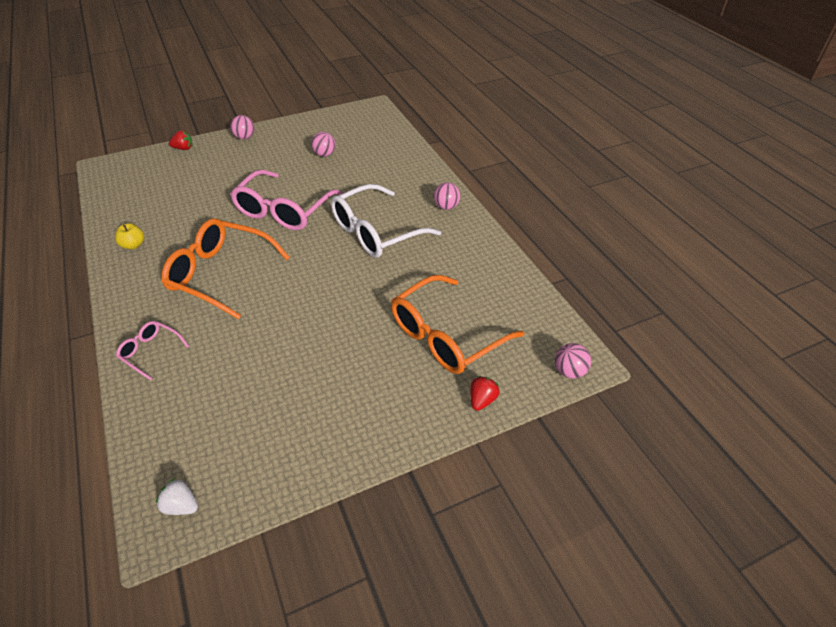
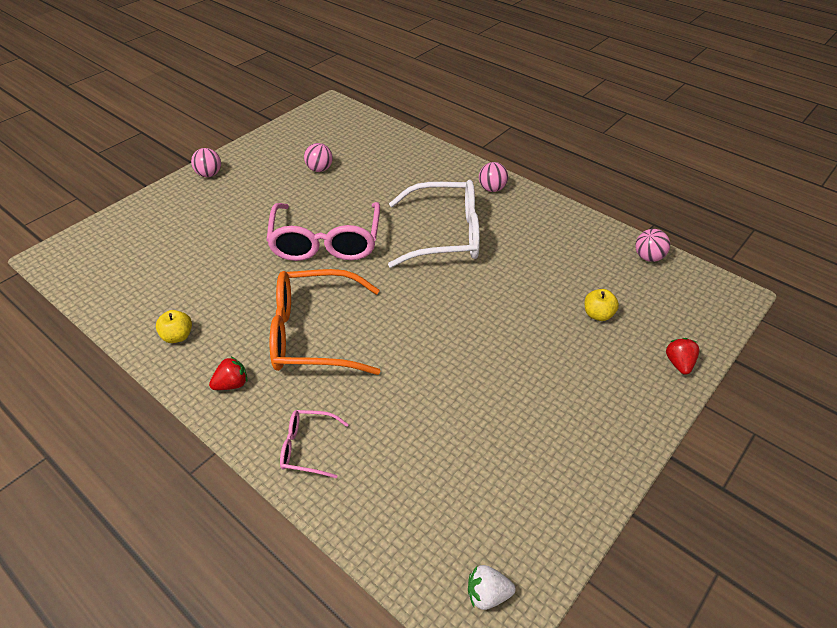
camera: 25 degrees left, 0 degrees up
(183, 148) = (143, 206): red strawberry -> red strawberry (232, 384)
(376, 232) = (444, 235): white glasses -> white glasses turned 120 degrees counterclockwise
(446, 335) = (598, 314): orange glasses -> yellow apple
(569, 371) = (727, 308): pink ball -> pink ball (648, 257)

